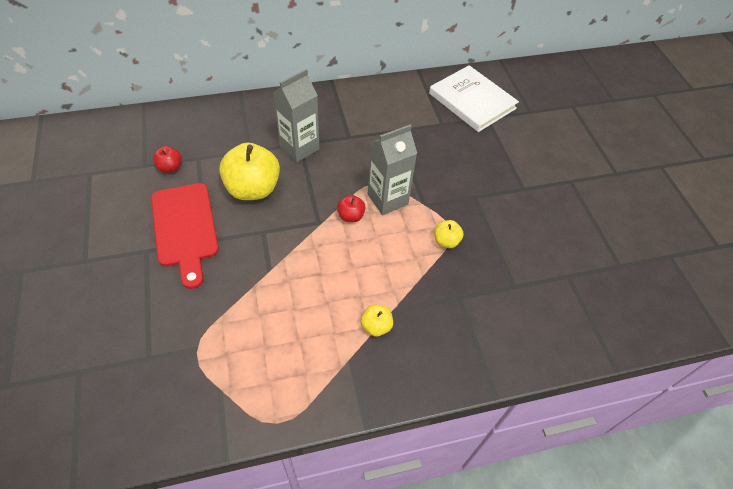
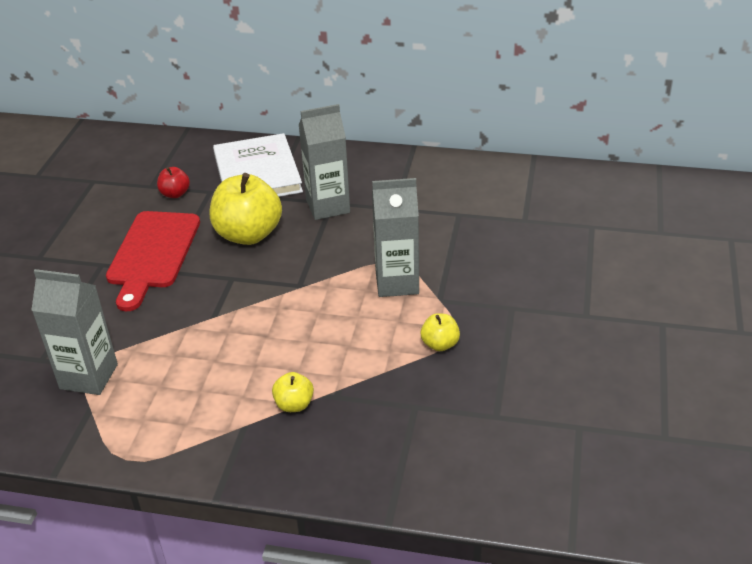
camera: 30 degrees right, 15 degrees down
(200, 359) = (89, 376): none -> grey carton
(351, 216) = (340, 288): red apple -> none
(472, 101) = (584, 203): white book -> white book (257, 173)

